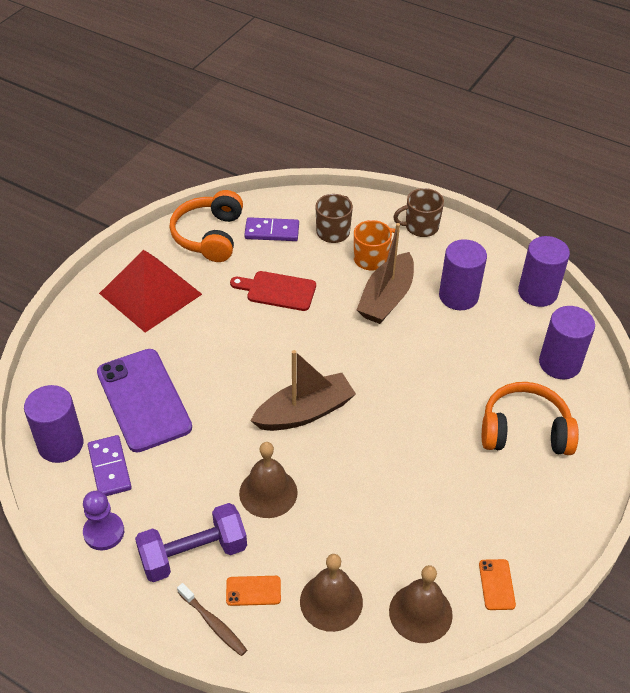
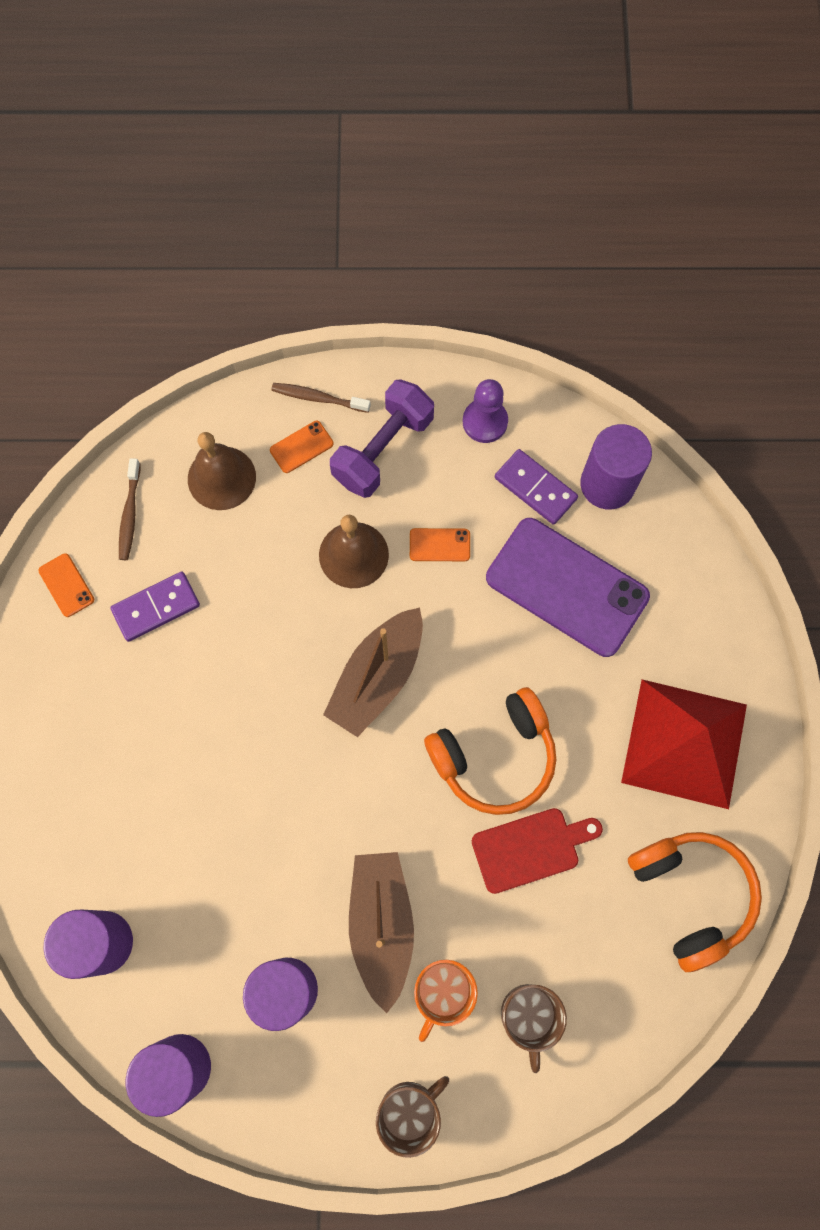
camera: 150 degrees right, 25 degrees up
(204, 467) = (439, 545): none -> orange phone
(272, 232) = (613, 959): purple domino -> purple domino (156, 607)
(420, 613) = (130, 514): brown bell -> brown toothbrush
(524, 431) = (108, 802): orange headphones -> orange headphones (495, 757)

